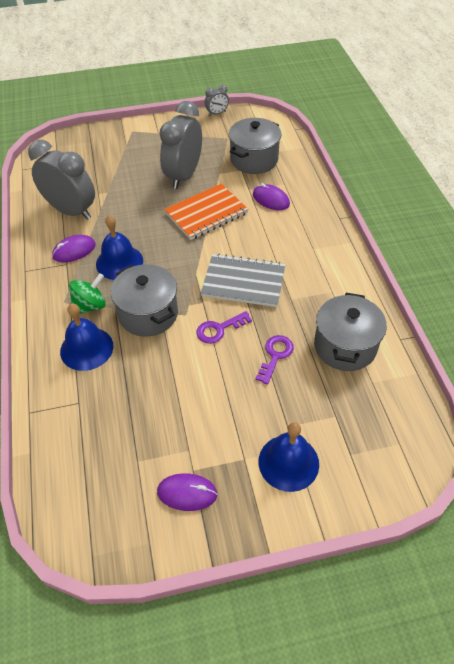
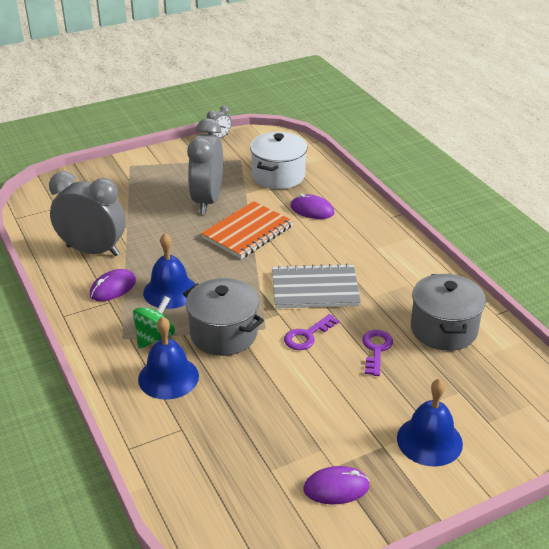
camera: 15 degrees left, 15 degrees down
(254, 160) = (278, 176): grey pot -> white pot

